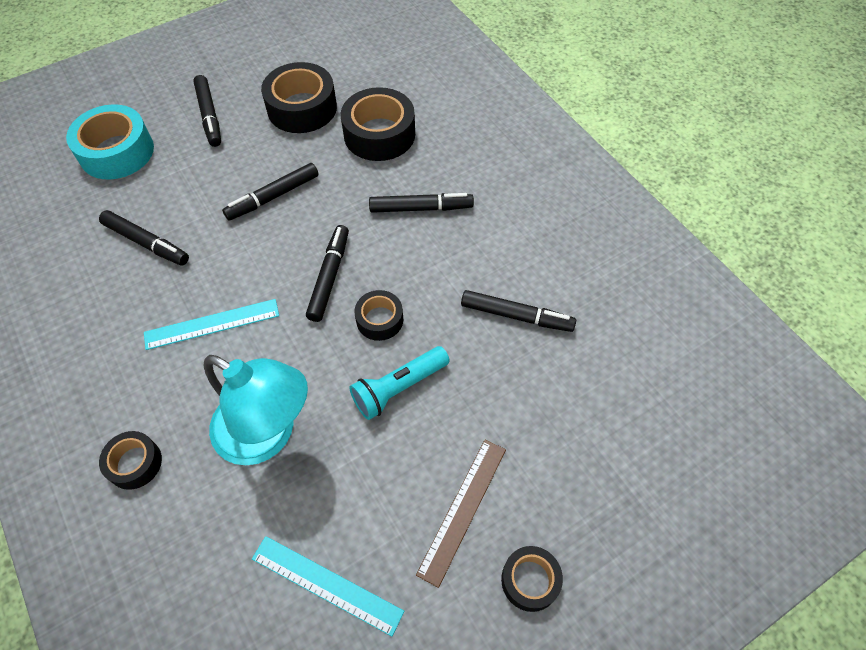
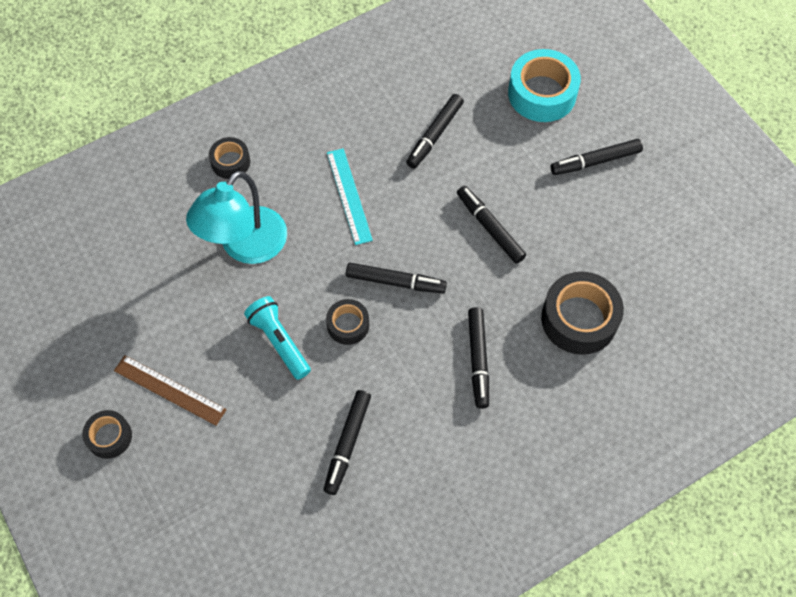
camera: 90 degrees right, 5 degrees up
(302, 108) = (613, 243): black tape -> none
(326, 584) = (126, 295): turquoise ruler -> none

